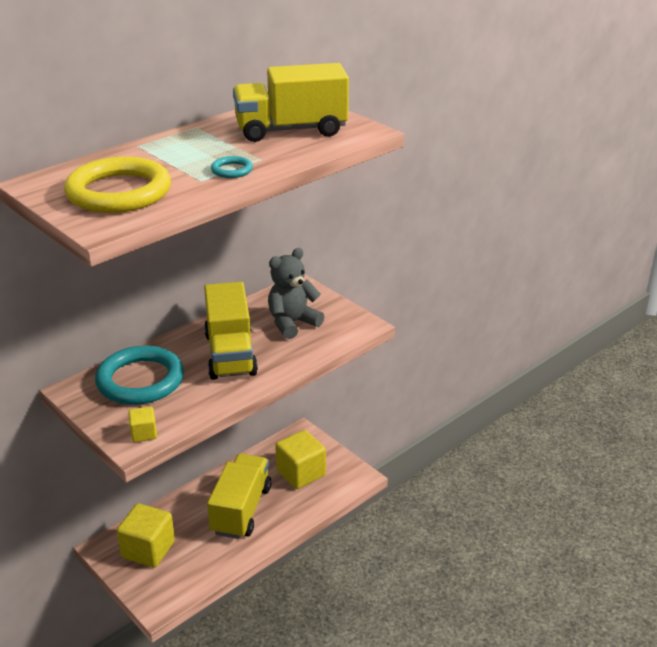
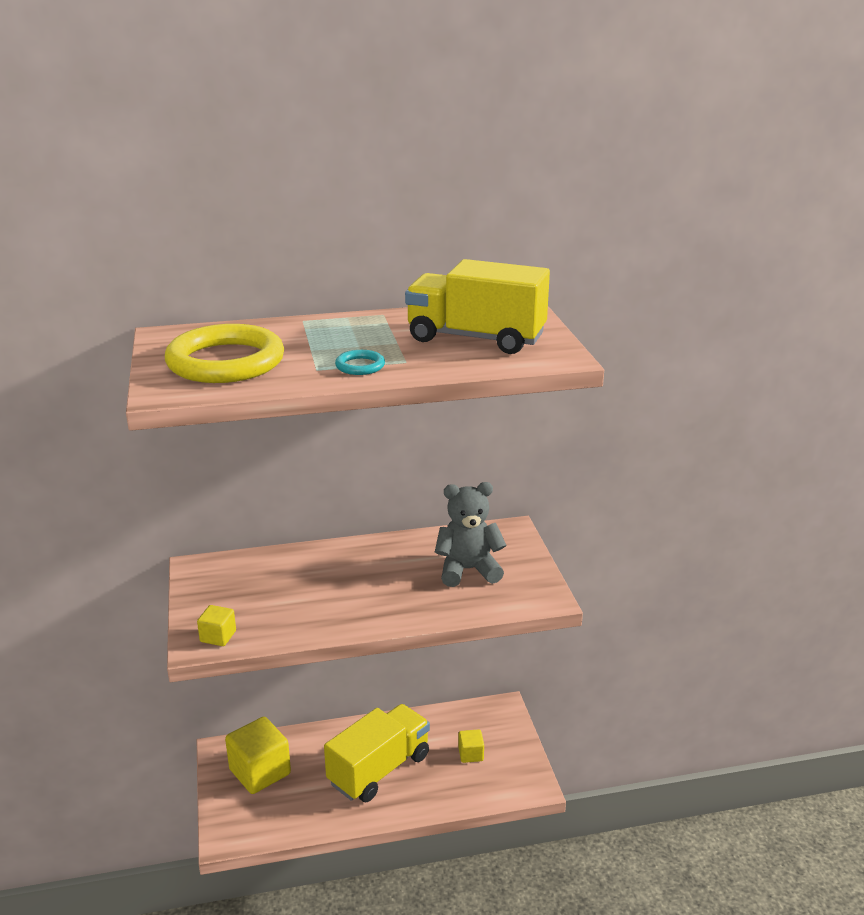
camera: 30 degrees right, 5 degrees down
(140, 380) = (264, 579): turquoise ring -> none
(230, 354) = (374, 582): yellow truck -> none
(301, 473) = (471, 754): yellow cube -> yellow cube, size x0.50

